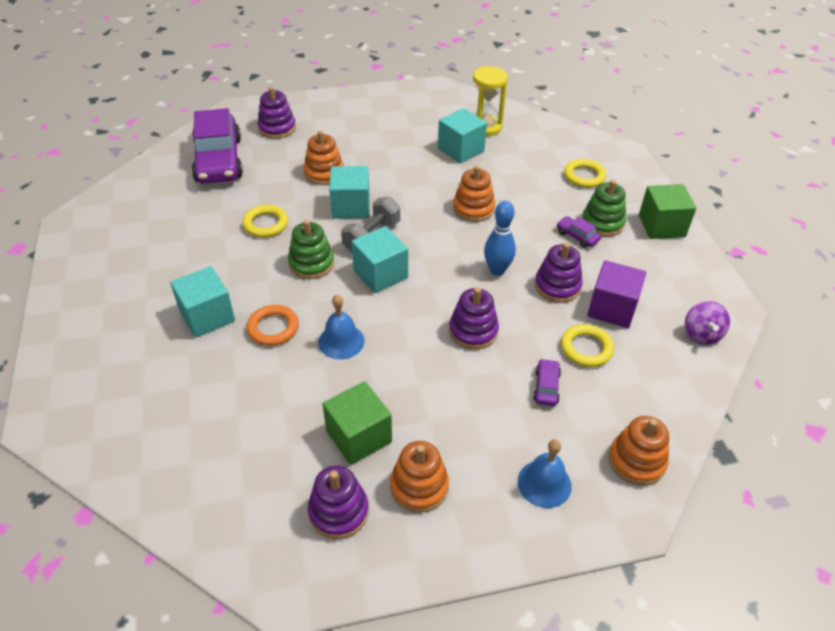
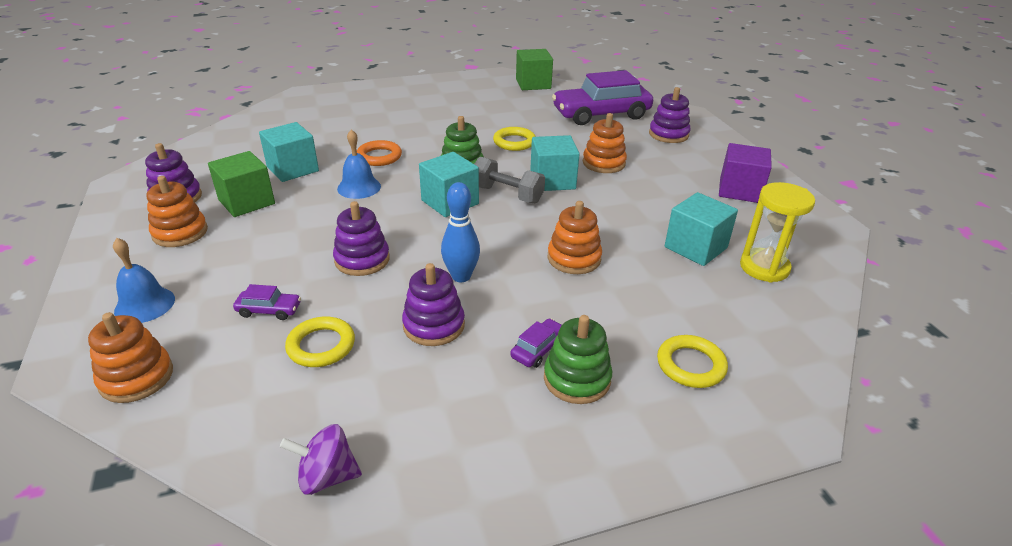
camera: 85 degrees right, 10 degrees down
(207, 316) = (395, 130): turquoise cube -> turquoise cube (293, 169)
(612, 308) = (390, 375): purple cube -> purple cube (739, 190)
(661, 226) = (588, 456): green cube -> green cube (533, 84)

